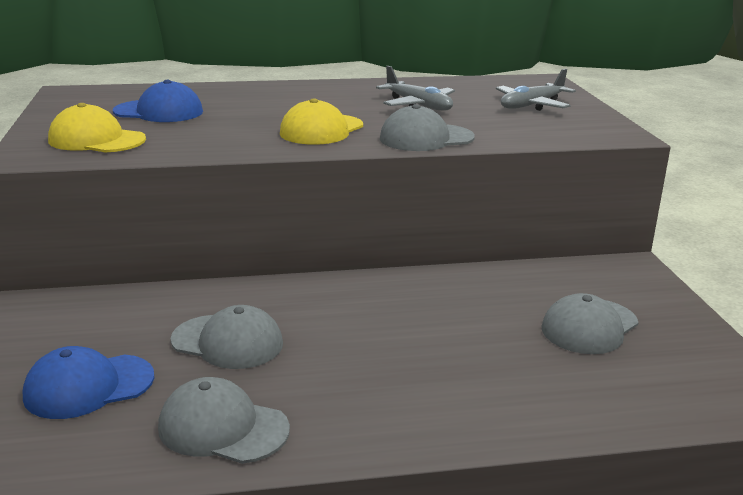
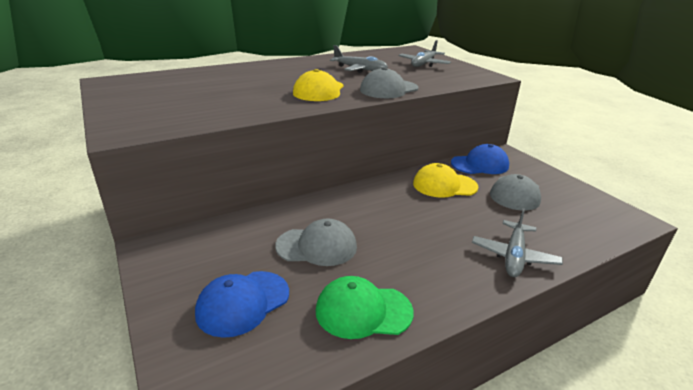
camera: 20 degrees left, 5 degrees up
(96, 140) = (165, 114): yellow cap -> yellow cap (444, 185)
(159, 112) = (192, 89): blue cap -> blue cap (480, 164)
(223, 428) = (363, 311): grey cap -> green cap
(498, 409) = (514, 256): none -> grey plane

